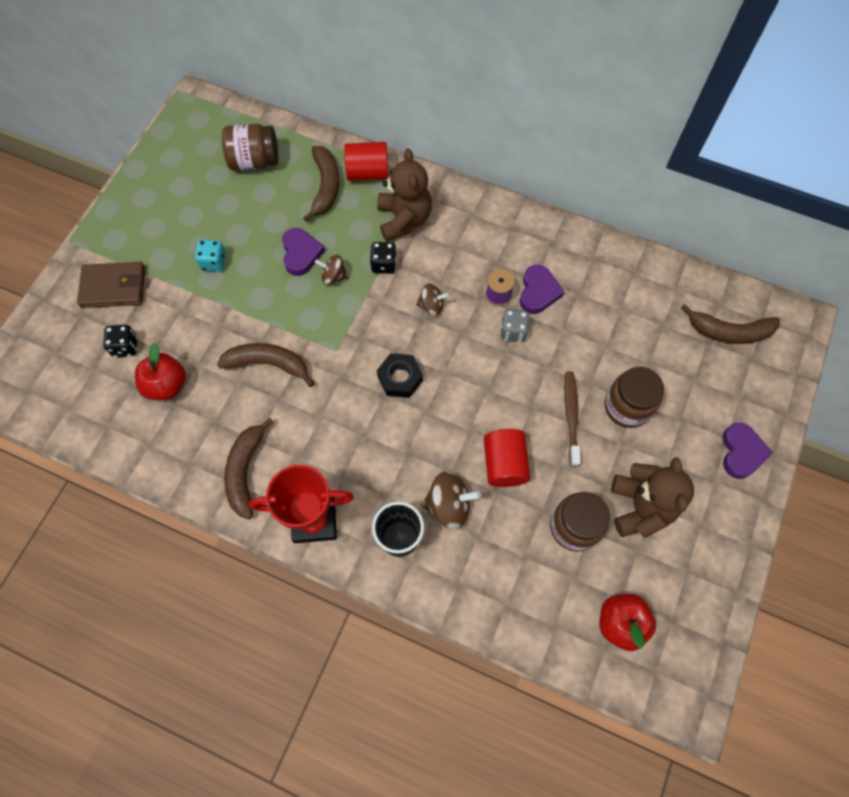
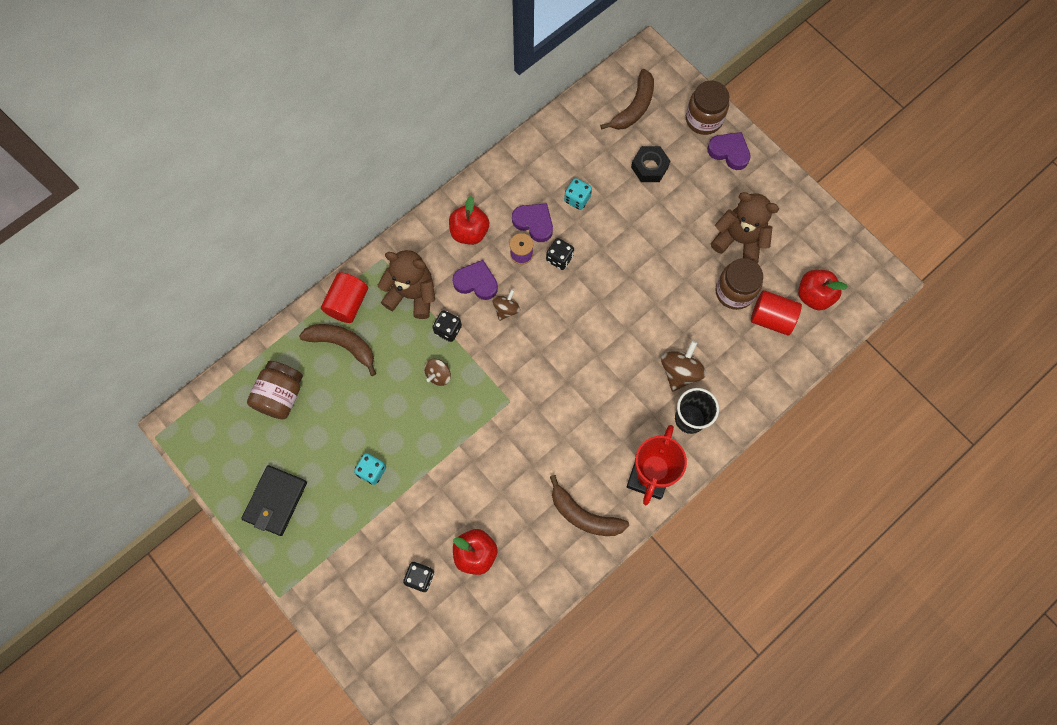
camera: 65 degrees left, 5 degrees up
(114, 287) = (353, 569): brown wallet -> none
(155, 200) = (275, 501): none -> black wallet
(268, 364) = (496, 461): brown banana -> none
(301, 254) = (402, 393): purple heart -> purple heart (476, 282)
(400, 378) = (559, 362): black nut -> black nut (649, 167)
(495, 240) = (469, 232): none -> red apple
(504, 464) = (665, 317): red cylinder -> red cylinder (771, 318)
(513, 331) = (559, 258): grey dice -> black dice
(571, 417) = (650, 251): brown toothbrush -> none
(588, 320) = (577, 199): none -> turquoise dice
(627, 407) = (660, 209): brown jar -> brown jar (703, 119)

